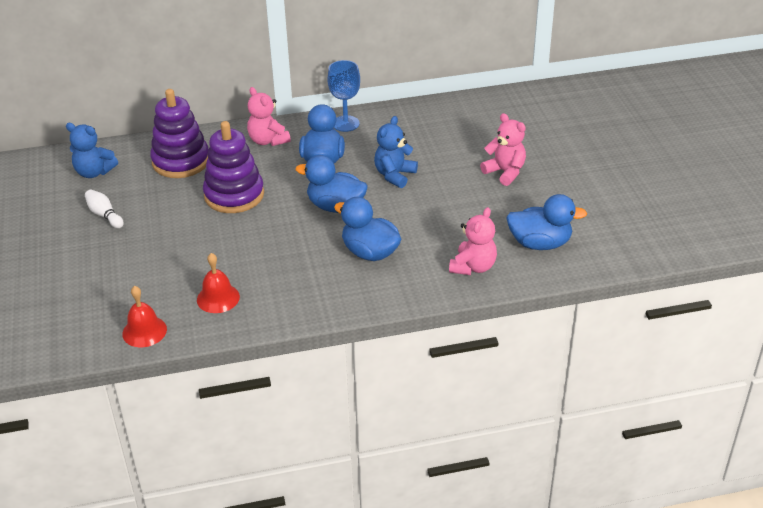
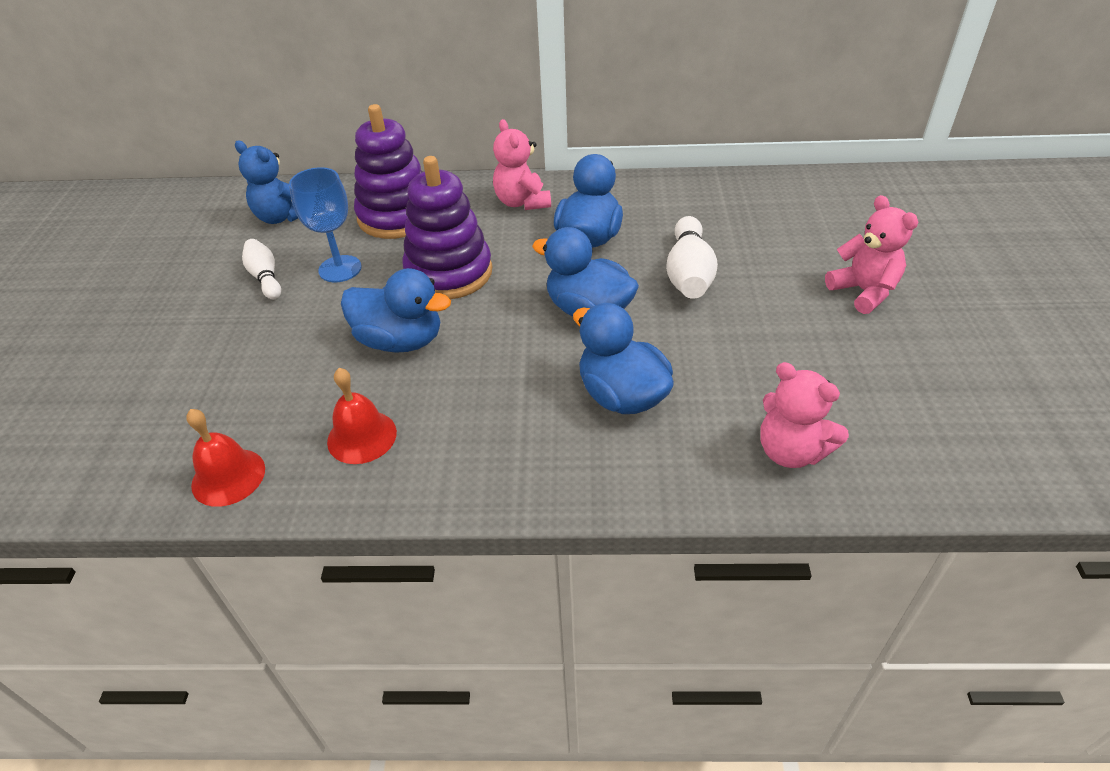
camera: 15 degrees right, 5 degrees up
(345, 123) = (635, 191): blue goblet -> blue goblet (340, 269)
(394, 175) = (688, 274): blue teddy bear -> white bowling pin
(473, 267) = (791, 451): pink teddy bear -> pink teddy bear turned 90 degrees clockwise
(540, 243) = (915, 425): blue duck -> blue duck (400, 341)

